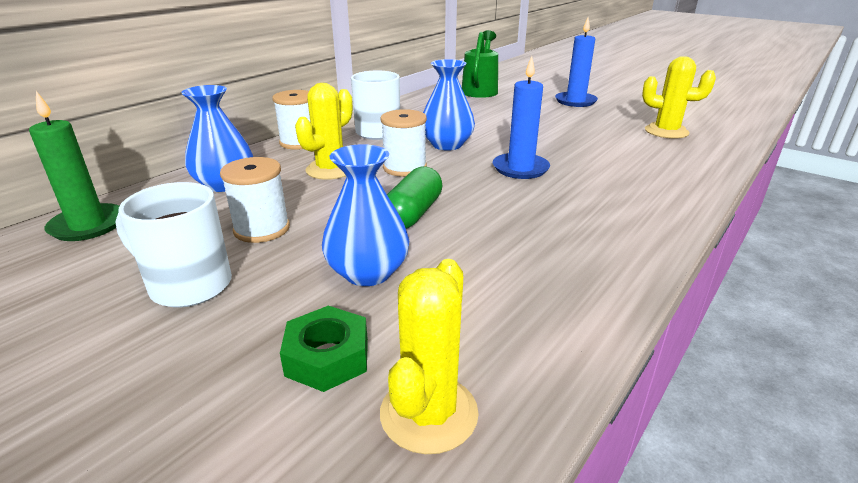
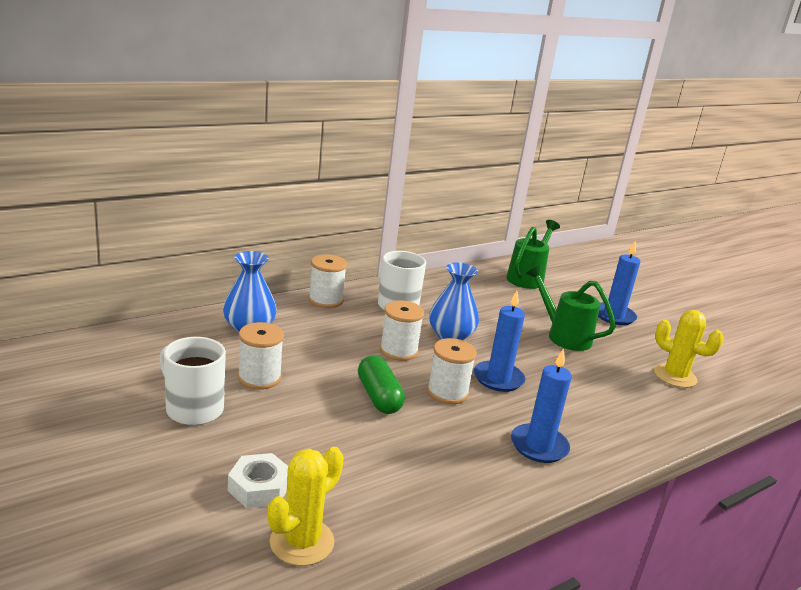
camera: 15 degrees right, 5 degrees down
(88, 225) = (142, 340): green candle -> none
(327, 357) = (259, 487): green nut -> white nut
(330, 170) = (337, 336): yellow cactus -> none
(368, 272) = (317, 436): blue vase -> none
(413, 213) = (379, 397): green capsule -> green capsule turned 60 degrees counterclockwise
(481, 192) = (447, 392): none -> white spool
(548, 123) = (564, 336): none -> green watering can
(610, 216) = (539, 446): none -> blue candle

